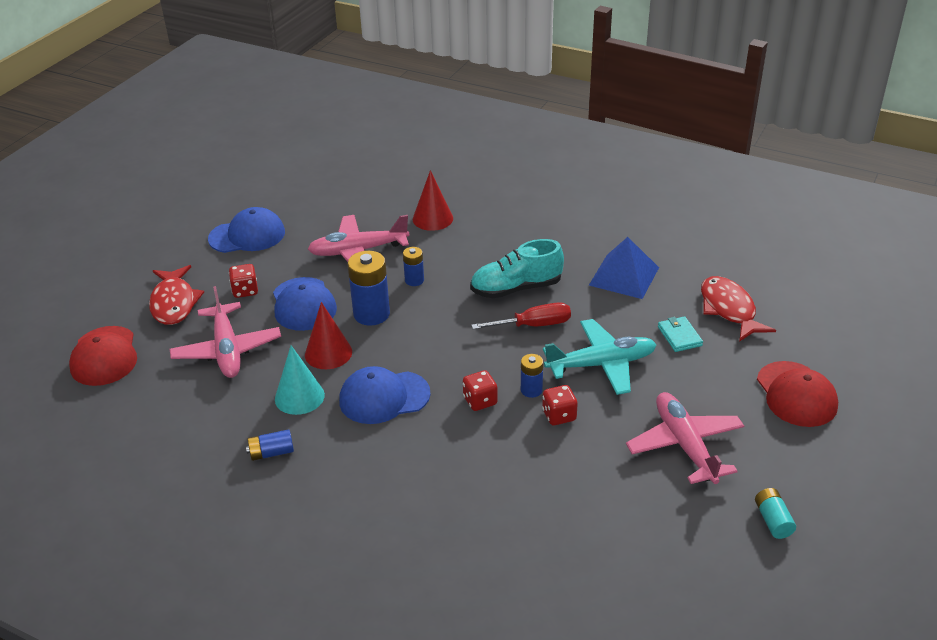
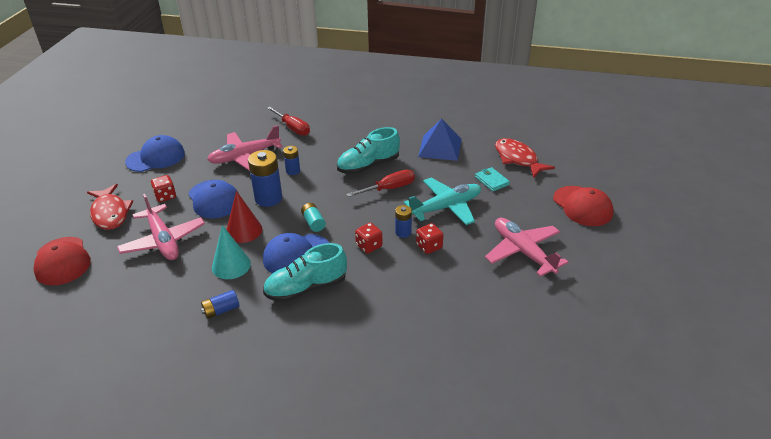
camera: 15 degrees left, 0 degrees up
(383, 443) = (306, 288): none -> turquoise shoe
(432, 218) = (292, 128): red cone -> red screwdriver
(773, 520) = (601, 291): turquoise battery -> turquoise battery (313, 222)

